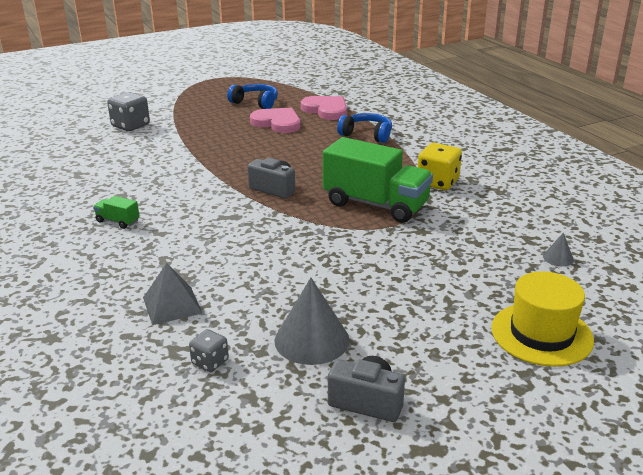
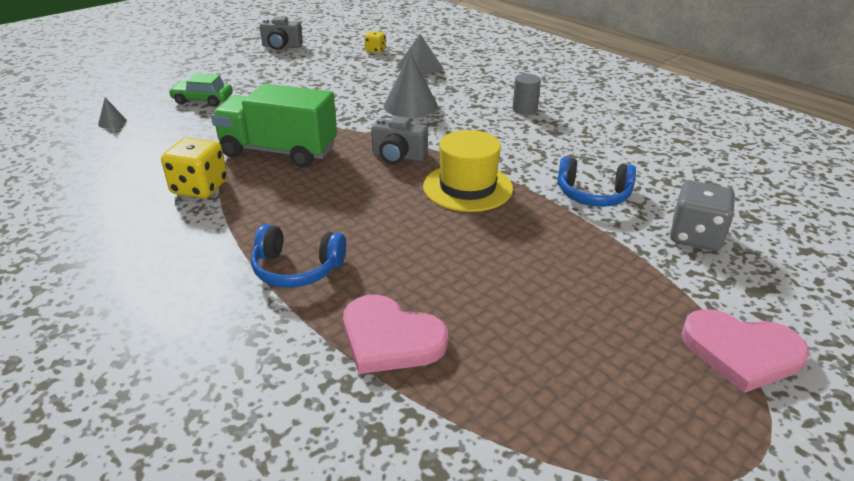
camera: 165 degrees right, 5 degrees up
(118, 221) = (524, 109): green truck -> grey cylinder
(210, 362) = (375, 50): grey dice -> yellow dice
(255, 103) = (551, 343): blue headphones -> blue headphones (593, 195)
(277, 123) = (465, 279): pink heart -> pink heart (741, 352)
(312, 340) = (318, 62): grey cone -> grey cone (410, 106)
(468, 280) = (203, 100): none -> green car
(541, 334) = (164, 78): yellow hat -> yellow hat (467, 187)

